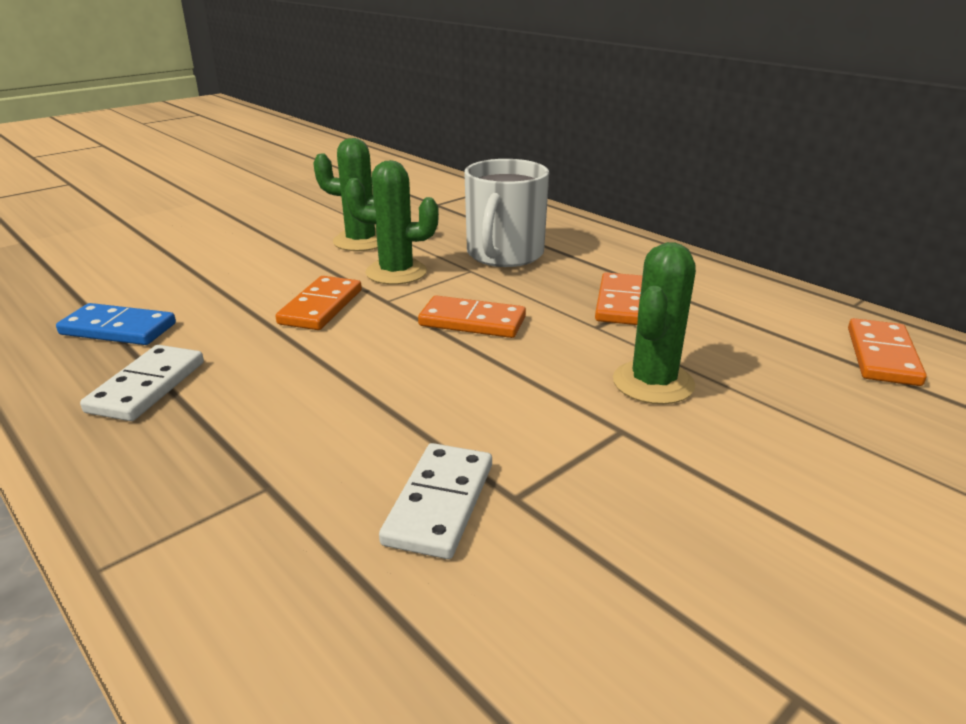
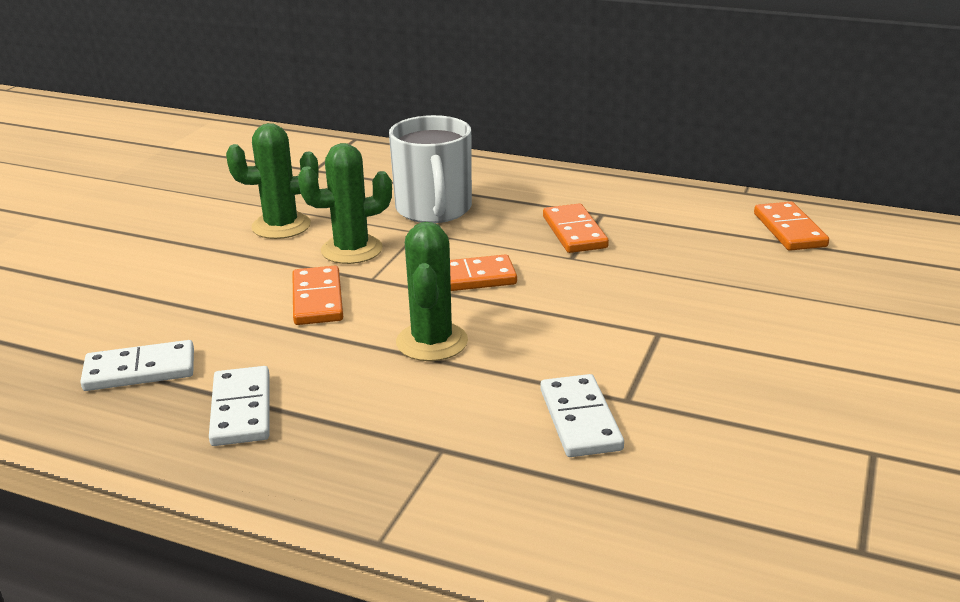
camera: 25 degrees left, 0 degrees up
(118, 329) = (140, 370): blue domino -> white domino
(653, 383) = (651, 292): green cactus -> green cactus (432, 342)

